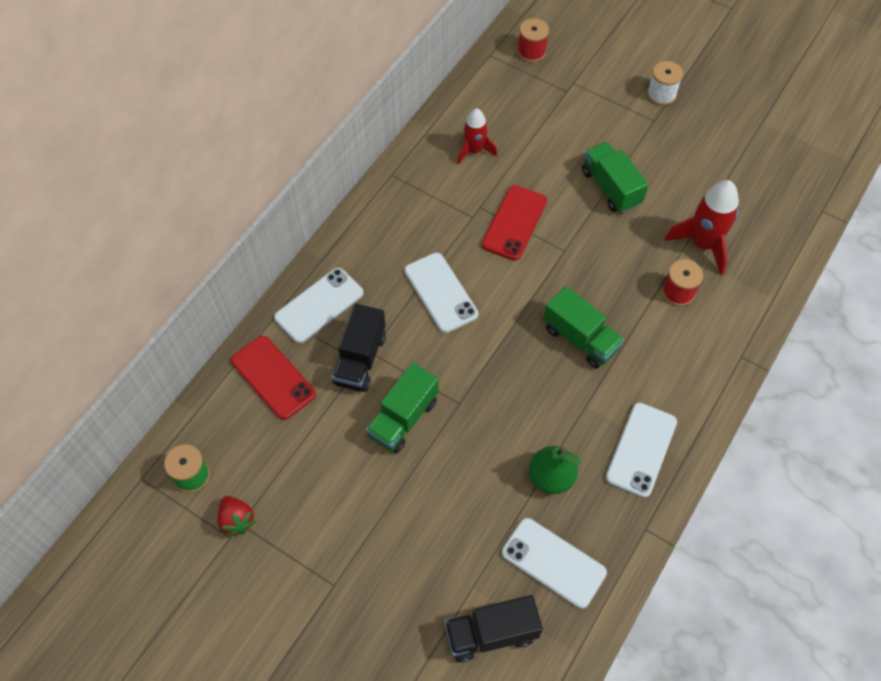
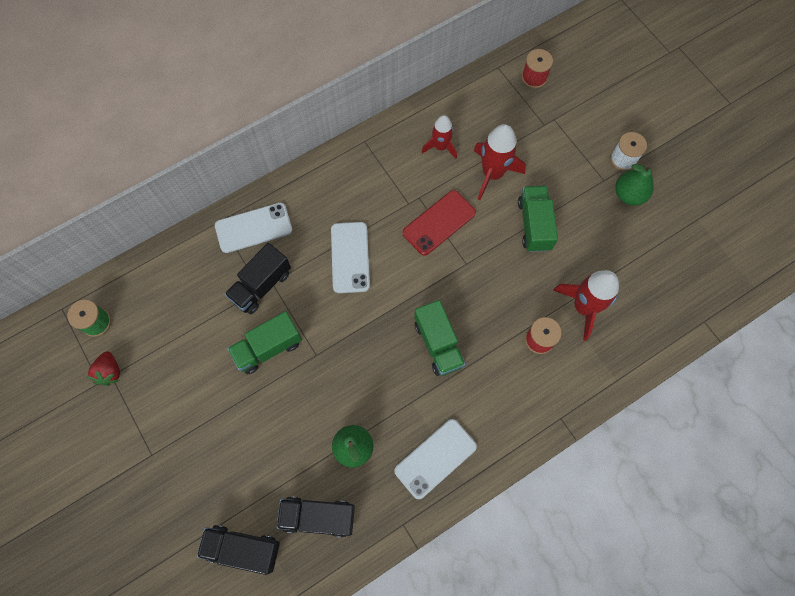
camera: 25 degrees right, 10 degrees up
(273, 377) = (191, 271): red phone -> none
(542, 156) = (492, 174): none -> red rocket
(553, 562) = (318, 516): white phone -> black truck
(685, 125) = (629, 195): none -> green pear

